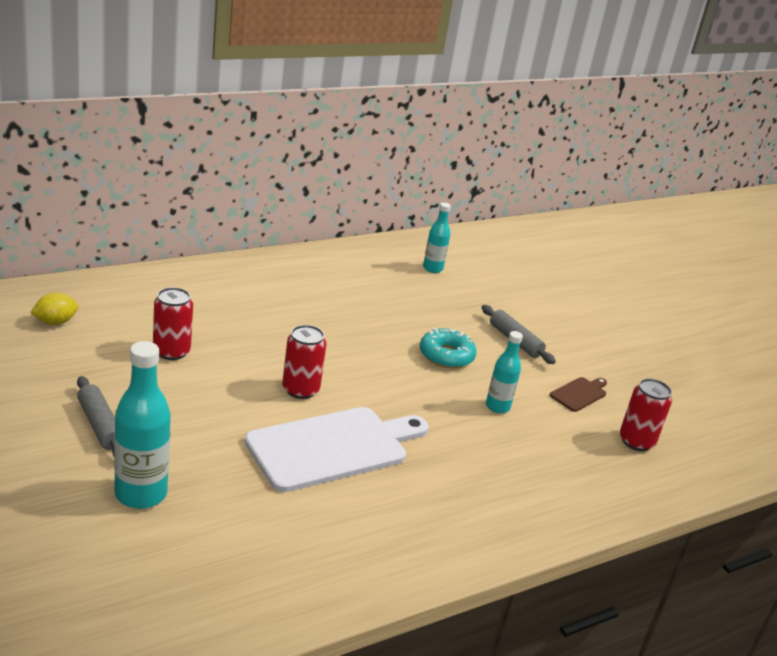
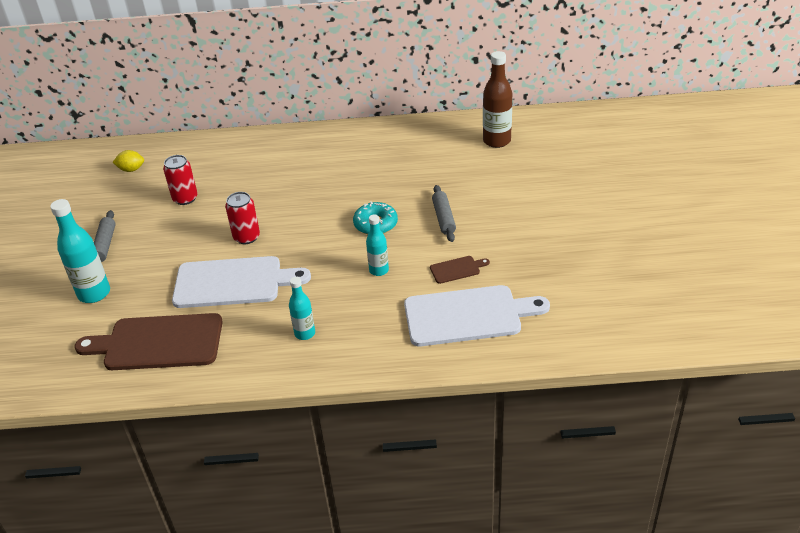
camera: 35 degrees right, 10 degrees up
(298, 543) = (158, 343): none -> brown cutting board
(432, 268) = (430, 149): turquoise bottle -> turquoise bottle (305, 333)
(495, 256) = (496, 141): none -> brown bottle
(636, 441) = (467, 315): red can -> white cutting board

